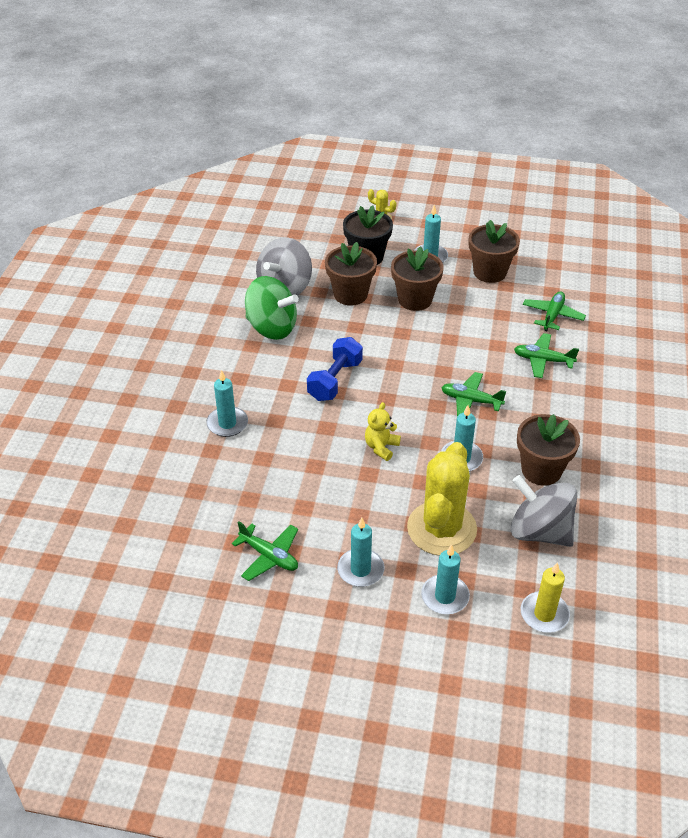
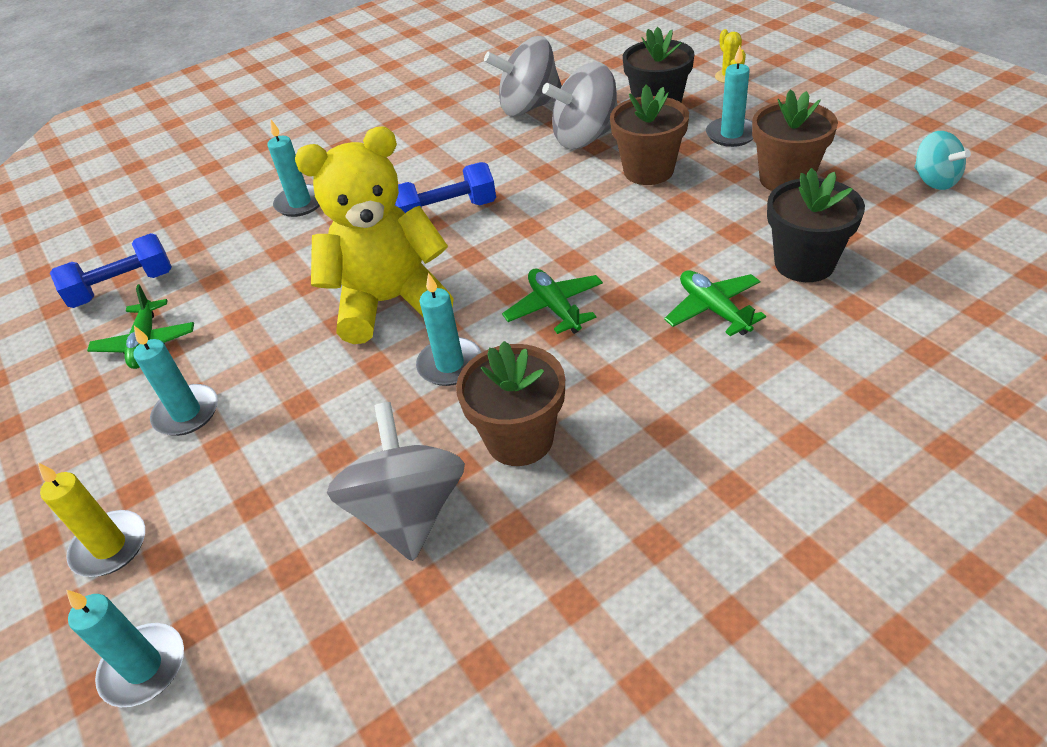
camera: 50 degrees right, 0 degrees up
(192, 539) = (123, 288): none -> blue dumbbell
(271, 328) = (464, 137): green spinning top -> none
(350, 294) = (585, 138): brown flower pot -> grey spinning top
(381, 447) = (390, 302): yellow teddy bear -> yellow teddy bear, size x2.36
(441, 529) = (316, 427): yellow cactus -> none
(445, 596) = (207, 505): turquoise candle -> turquoise candle (144, 667)
(544, 614) = (262, 619): yellow candle -> yellow candle (110, 546)
(552, 315) = (804, 263): green plane -> black flower pot
(556, 242) = (934, 180): none -> turquoise spinning top

